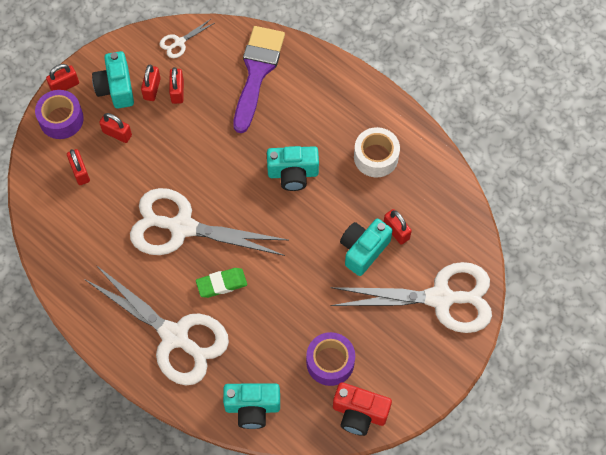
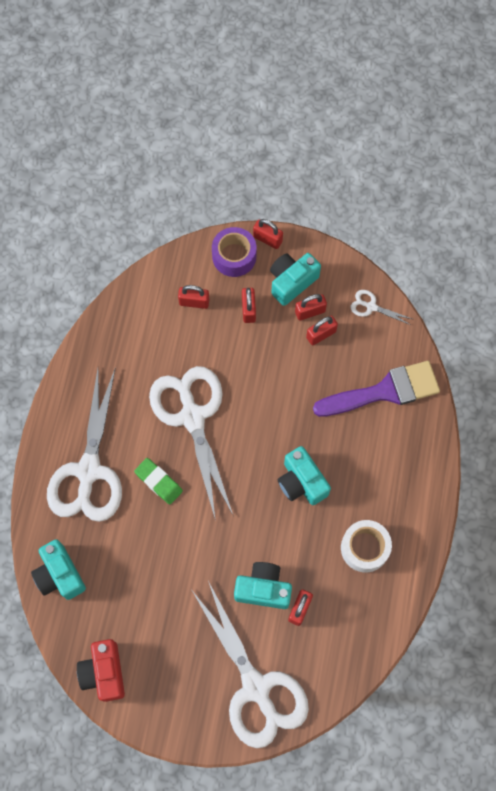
camera: 60 degrees right, 5 degrees up
(80, 172) = (194, 302): red padlock -> red padlock turned 60 degrees clockwise
(330, 362) = (138, 619): purple tape -> none

